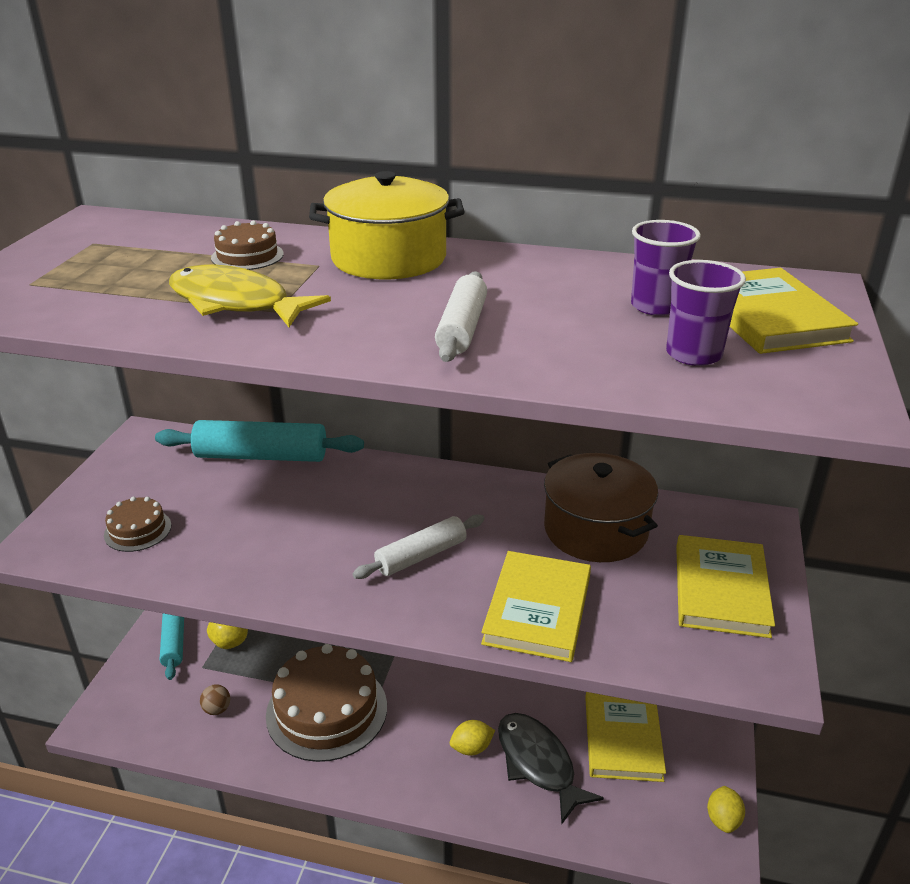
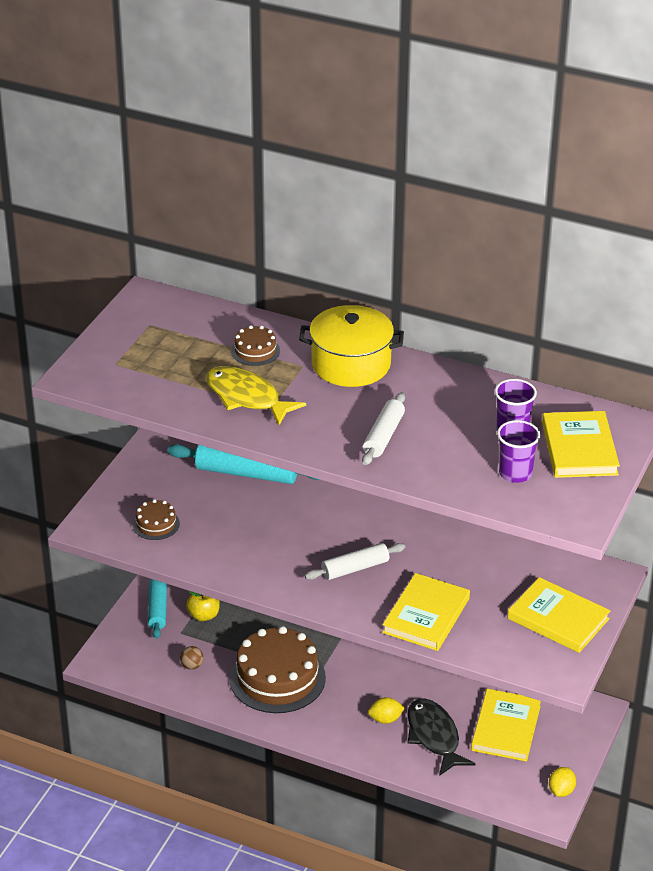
camera: 10 degrees right, 5 degrees up
(595, 530) = (487, 565): brown pot -> none
(721, 590) = (558, 619): yellow book -> yellow book turned 75 degrees counterclockwise

